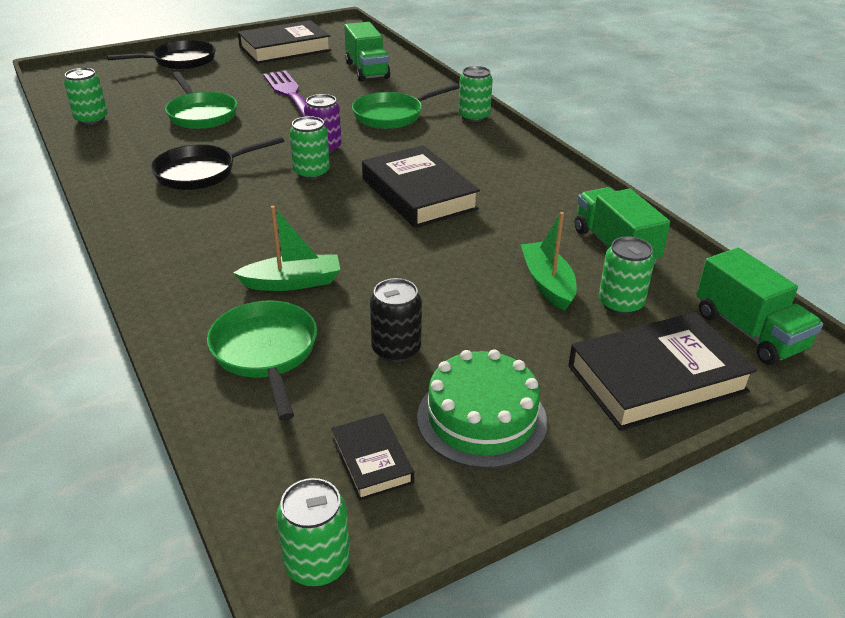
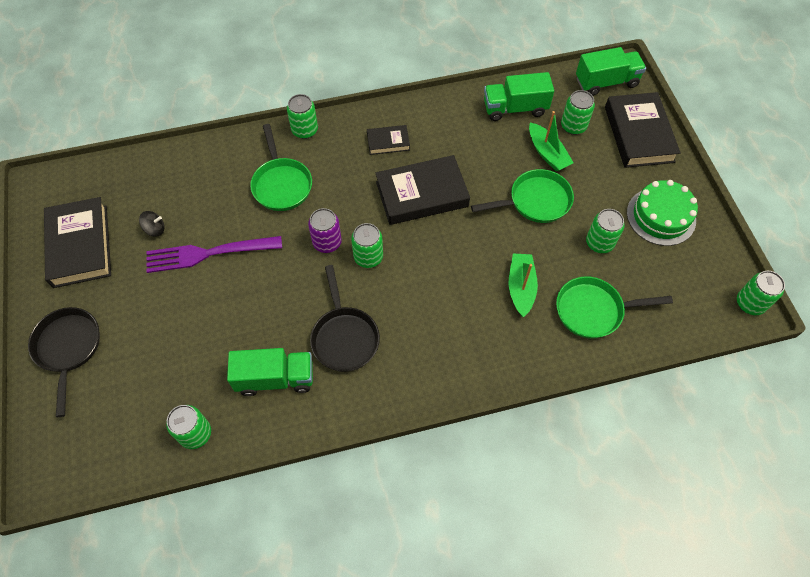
camera: 75 degrees left, 25 degrees up
(201, 114) = (221, 333): green pan -> green pan (535, 201)
(312, 71) = (155, 229): none -> black spinning top
(367, 70) = (173, 185): green truck -> green truck (275, 378)
(372, 460) = (687, 270): black book -> black book (388, 142)
(396, 349) = (599, 243): black can -> green can
(547, 283) = (547, 153): green boat -> green boat turned 120 degrees counterclockwise

